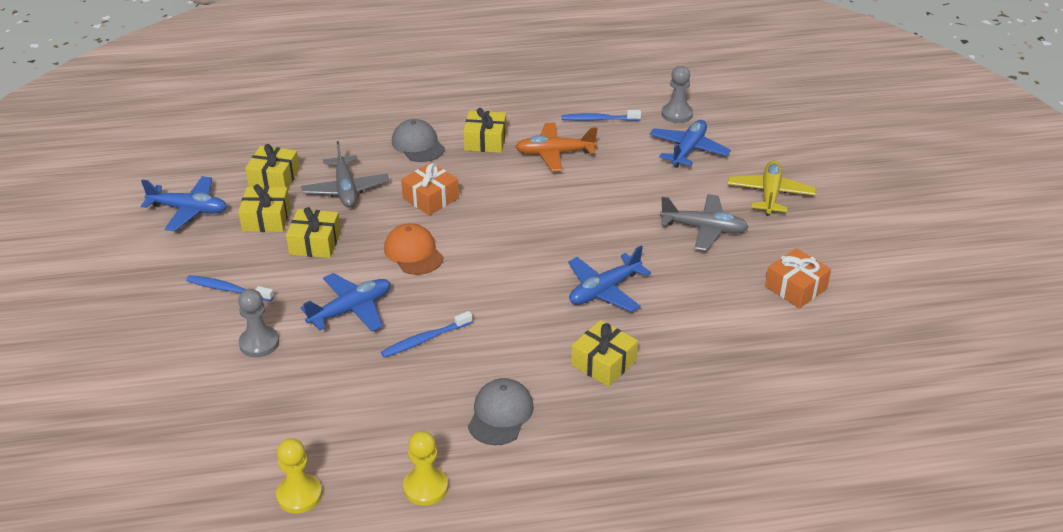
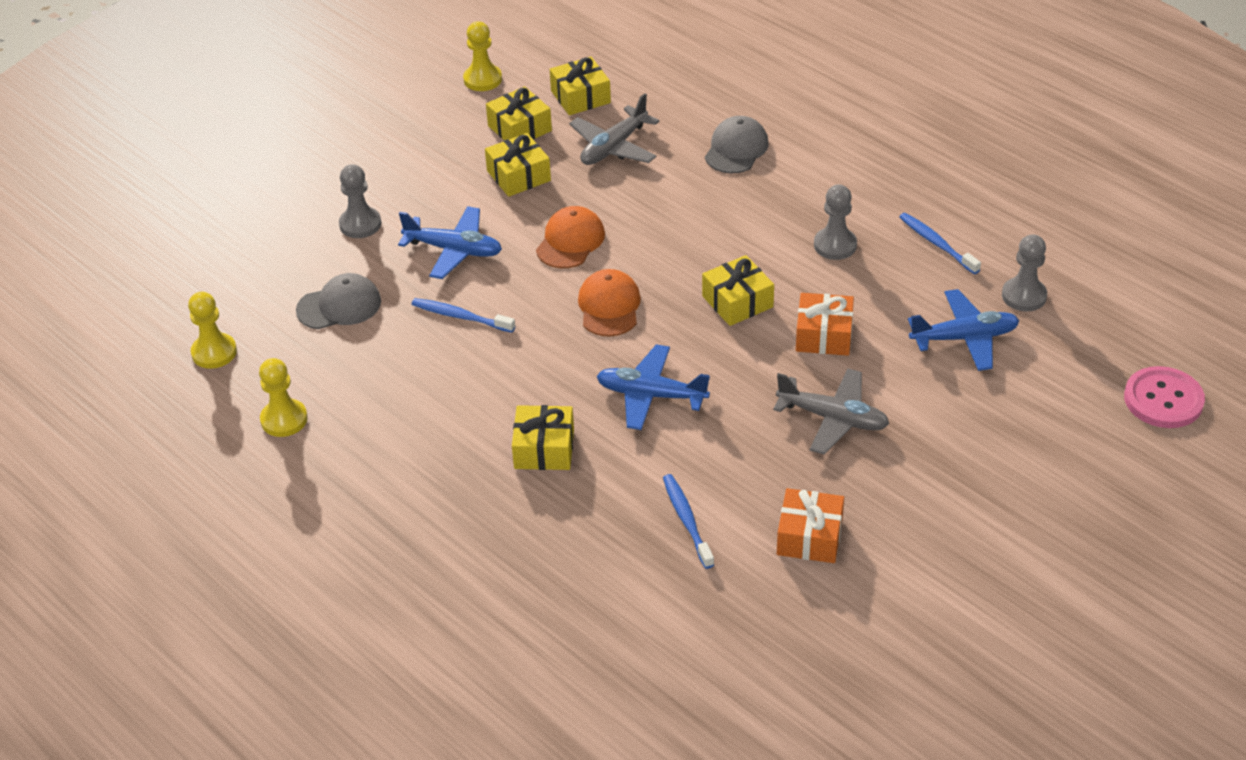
camera: 55 degrees right, 5 degrees up
(189, 210) = (482, 79): blue plane -> yellow pawn
(228, 289) = (407, 166): blue toothbrush -> blue toothbrush (687, 520)
(431, 198) = (662, 205): orange gift -> orange gift (824, 335)
(485, 141) = (797, 187): yellow gift -> yellow gift (737, 301)
(499, 267) = (609, 306): none -> orange cap
(500, 414) = (411, 417): grey cap -> grey cap (339, 306)
(554, 153) = (835, 245): orange plane -> grey pawn
(704, 229) = (833, 418): grey plane -> grey plane turned 45 degrees counterclockwise
(770, 194) = (958, 441): yellow plane -> none
(806, 114) = (1163, 400): none -> pink button

